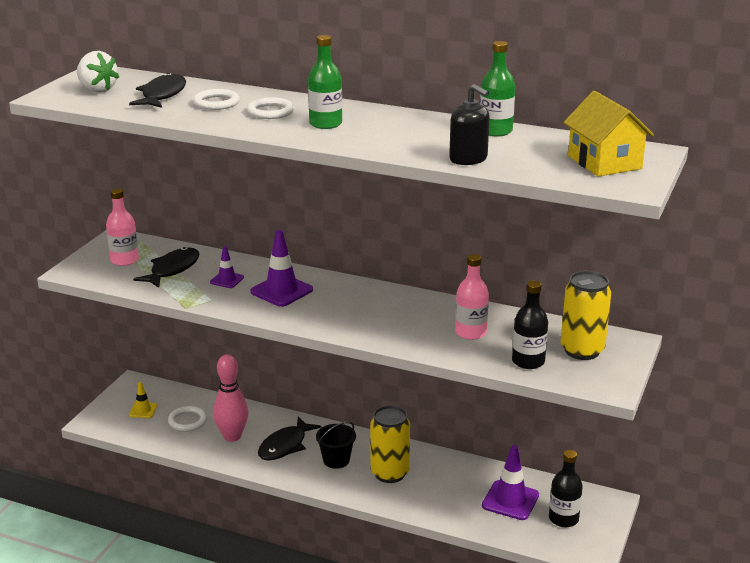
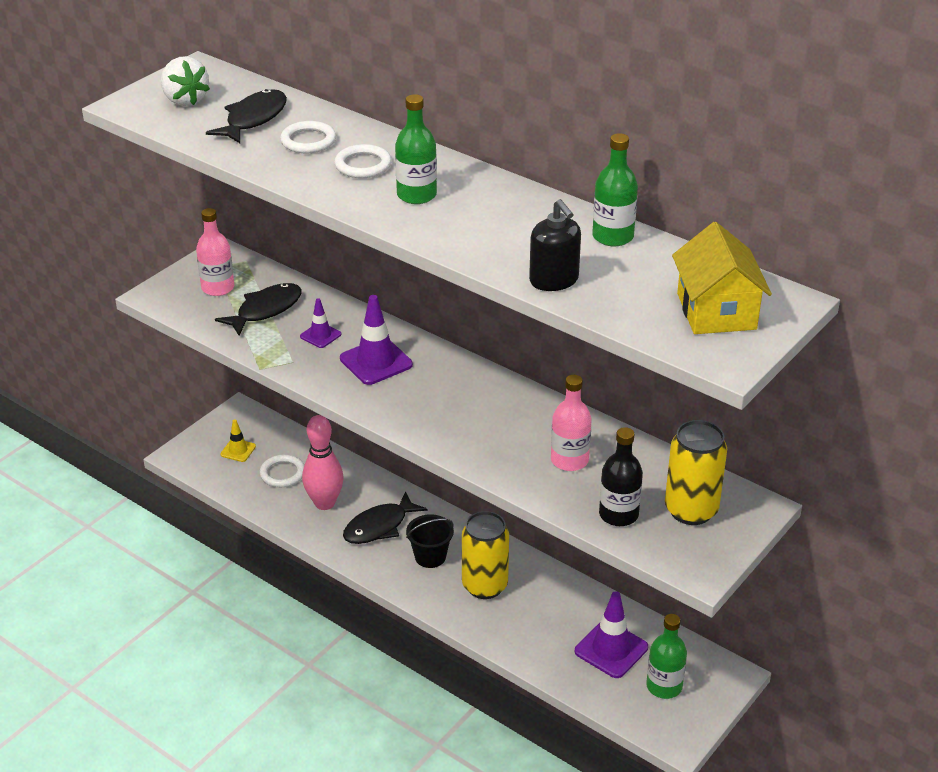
camera: 15 degrees right, 10 degrees up
(563, 519) = (664, 686): black bottle -> green bottle

